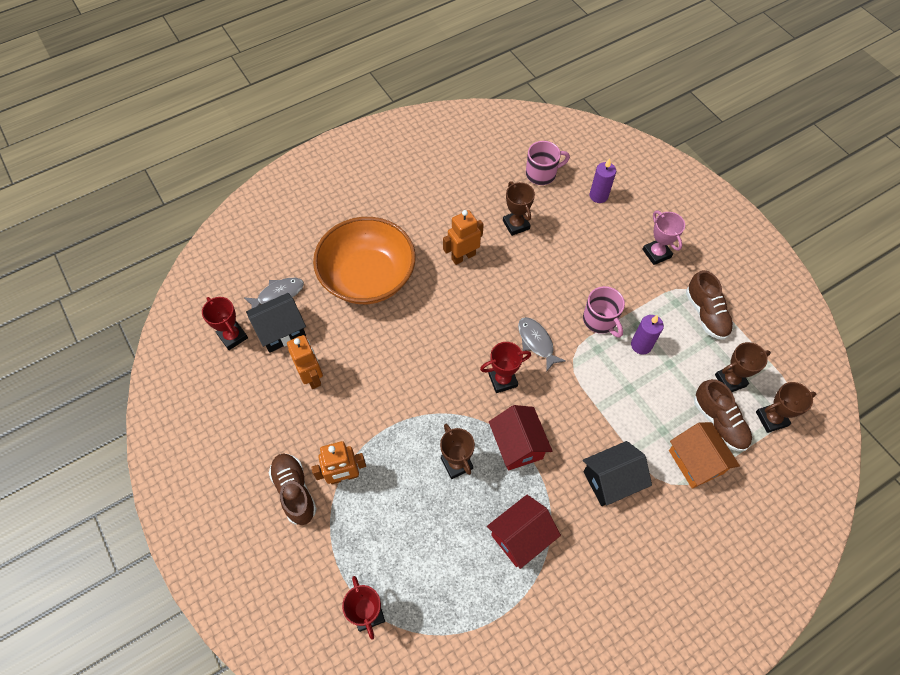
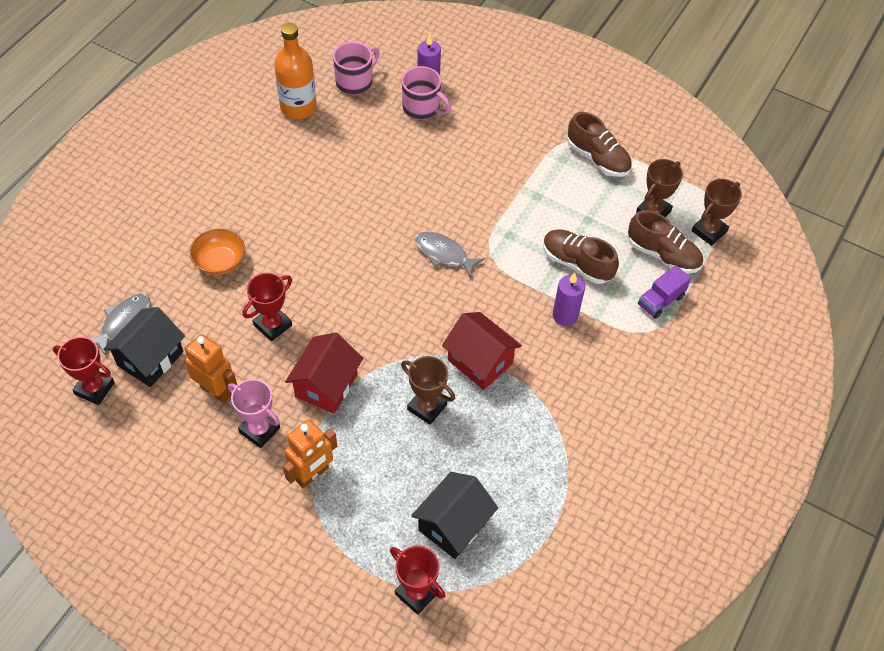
camera: 30 degrees left, 5 degrees down
(294, 491) = (266, 514): brown shoe -> brown shoe (577, 263)
(368, 277) = (220, 261): orange bowl -> orange bowl, size x0.45
(463, 256) = (316, 199): orange robot -> none
(488, 178) = (298, 107): none -> orange bottle
(502, 380) = (429, 305): red trophy -> red trophy (272, 325)
(516, 225) = (356, 144): brown trophy -> none
(521, 537) = (531, 446): red house -> red house (326, 385)
(600, 320) = (497, 206): pink mug -> pink mug (422, 108)
(611, 480) = (590, 353): black house -> black house (453, 525)
(641, 345) = (551, 213): purple candle -> purple candle (565, 315)
(656, 253) = (518, 118): pink trophy -> pink trophy (259, 430)
(696, 461) = (660, 300): orange house -> purple truck

